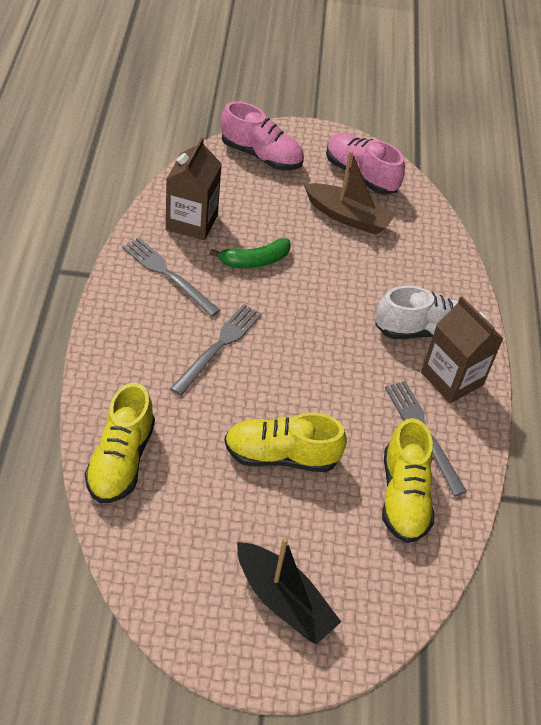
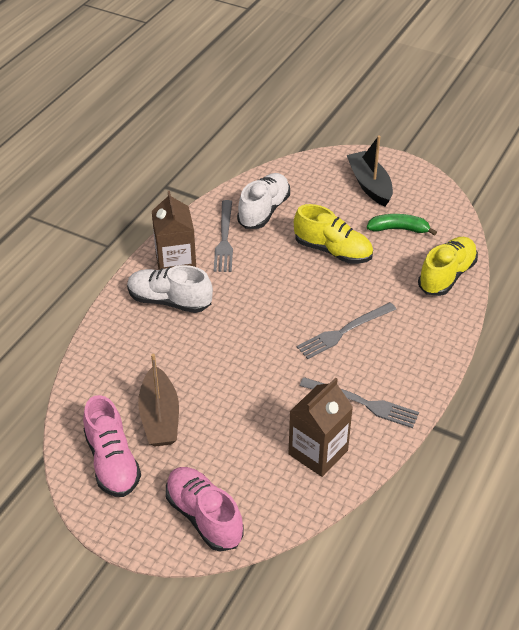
camera: 150 degrees left, 5 degrees down
(168, 275) = (362, 403): grey fork -> grey fork turned 45 degrees counterclockwise
(254, 261) = (276, 396): green banana -> green banana (398, 229)
(348, 217) = (160, 417): brown boat -> brown boat turned 150 degrees counterclockwise
(403, 496) = (264, 211): yellow shoe -> white shoe

